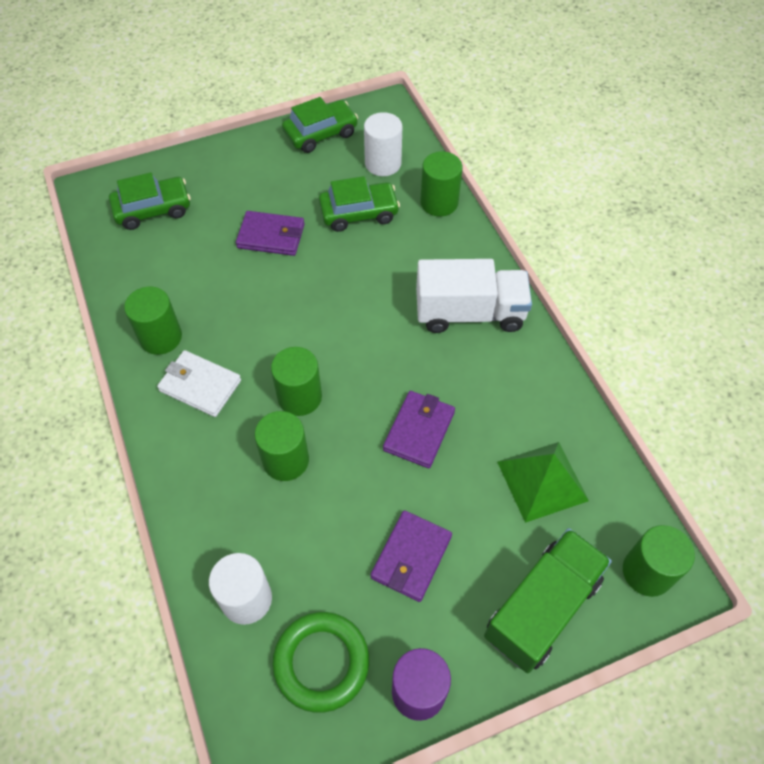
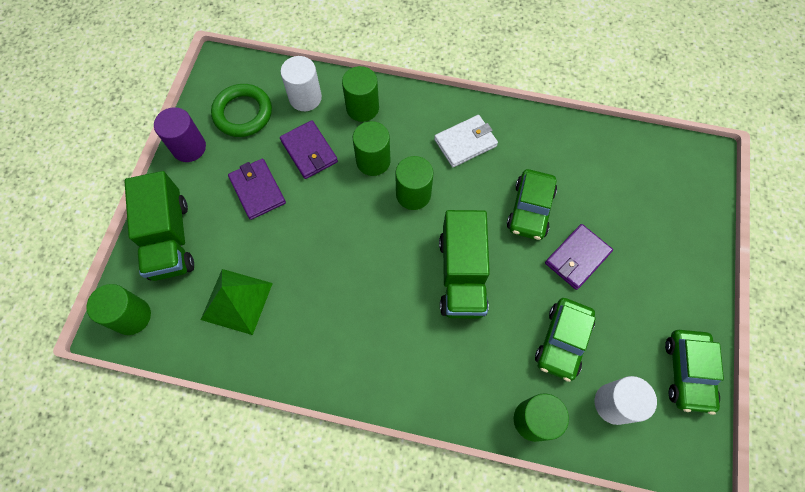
camera: 125 degrees right, 10 degrees up
(153, 210) = (658, 189): green car -> green car (530, 209)
(161, 337) = (522, 139): green cylinder -> green cylinder (362, 108)
(356, 309) = (461, 275): none -> green truck
(419, 431) = (332, 250): purple wallet -> purple wallet (309, 151)
(469, 313) = (400, 356): white truck -> none

